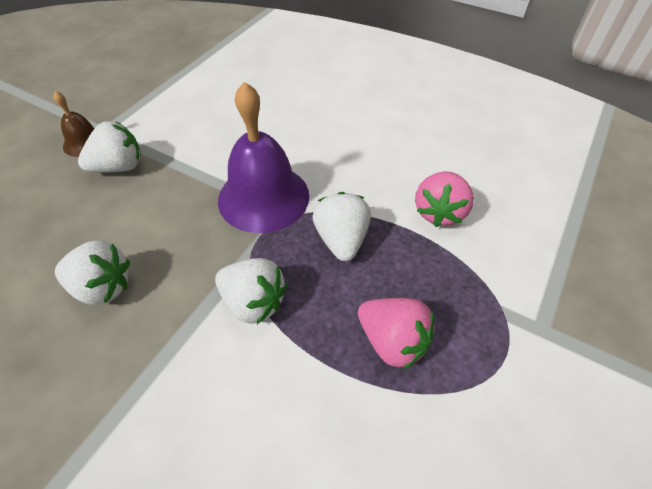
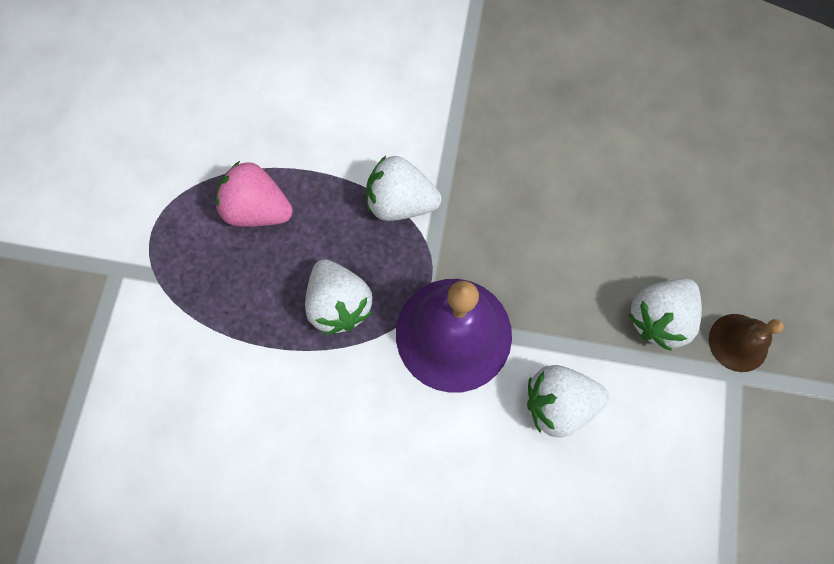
camera: 160 degrees right, 20 degrees up
(103, 287) = (552, 168): white strawberry -> white strawberry (558, 403)
(439, 212) = (234, 385): pink strawberry -> none

